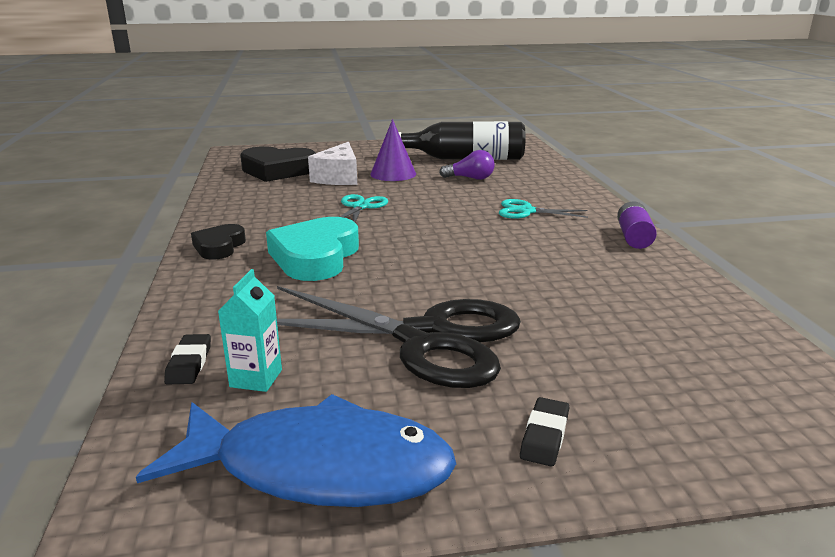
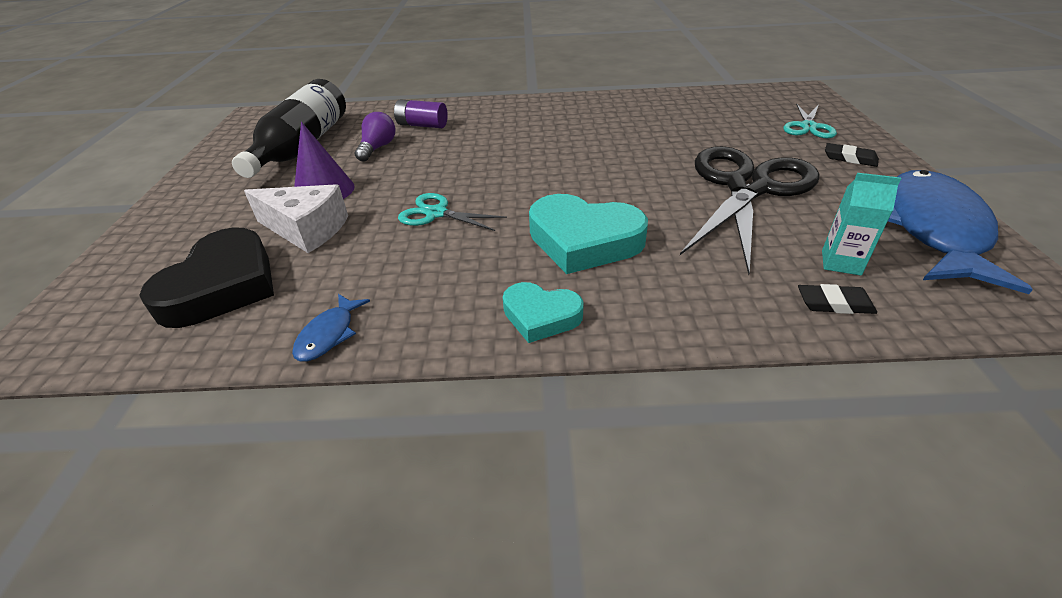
camera: 80 degrees left, 15 degrees up
(219, 247) = (541, 316): black heart -> turquoise heart
(223, 198) = (329, 335): none -> blue fish
(526, 211) = (491, 131): turquoise scissors -> turquoise scissors (808, 127)
(633, 237) = (563, 102): purple battery -> purple battery (422, 125)

